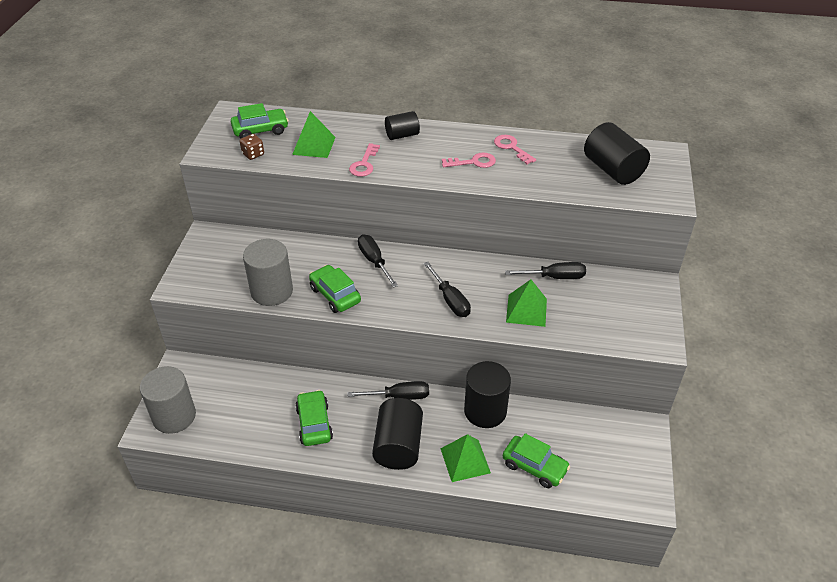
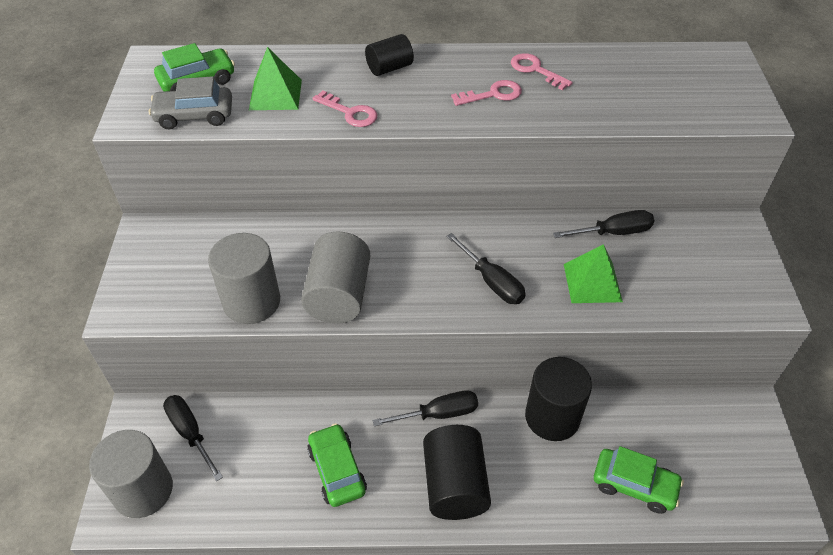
camera: 10 degrees left, 5 degrees up
(253, 154) = (194, 116): brown dice -> grey car
(335, 295) = (339, 295): green car -> grey cylinder
(364, 164) = (350, 113): pink key -> pink key turned 60 degrees counterclockwise
(374, 261) = (379, 241): black screwdriver -> black screwdriver (190, 433)
(465, 460) = (545, 491): green pyramid -> none
(612, 170) = (671, 85): black cylinder -> none

